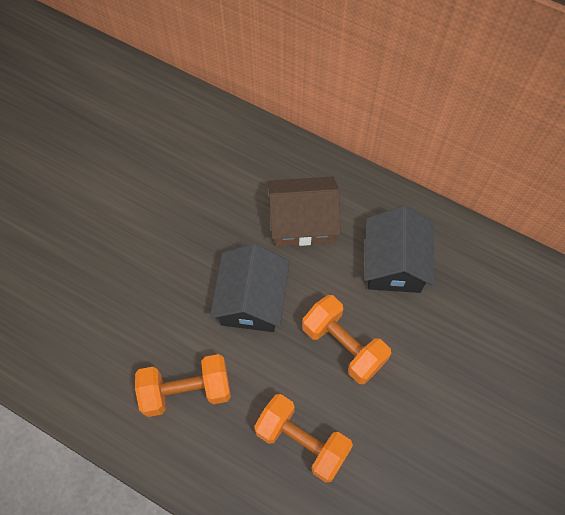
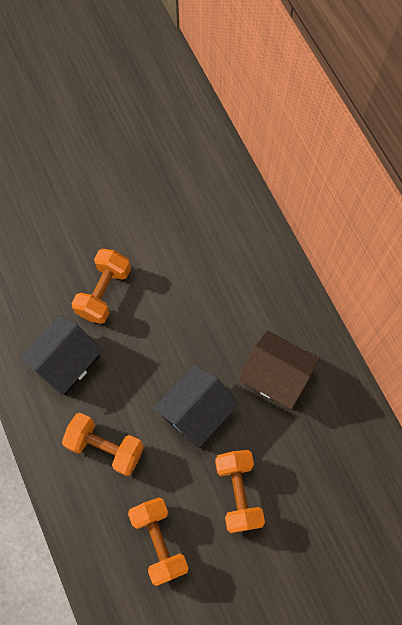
camera: 35 degrees right, 5 degrees up
(83, 250) = (104, 292): none -> orange dumbbell
(394, 263) = (322, 456): black house -> black house (66, 361)

